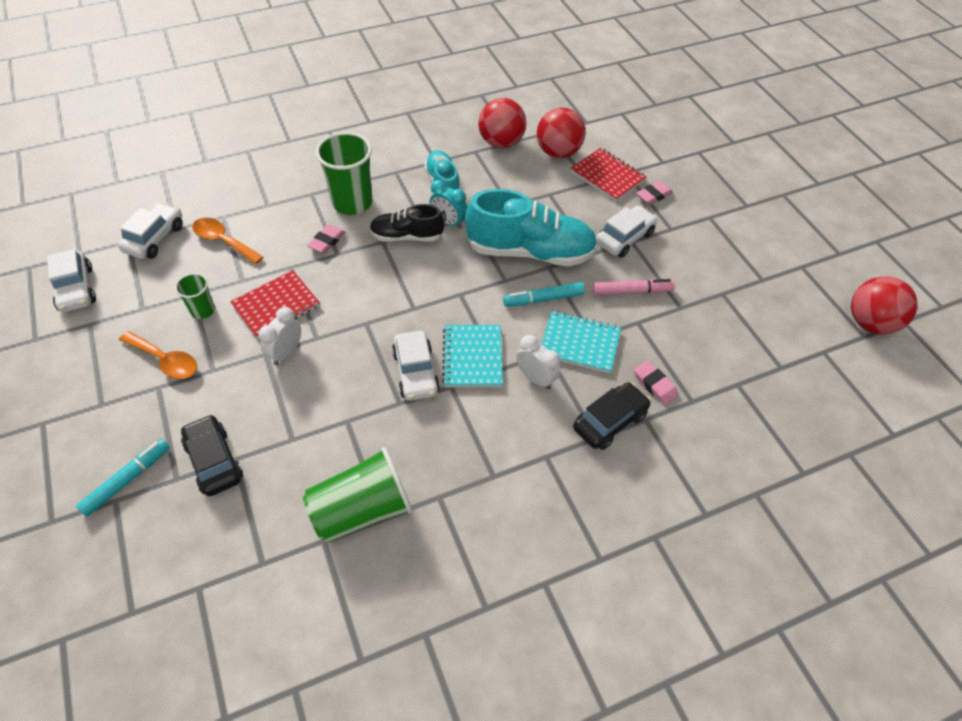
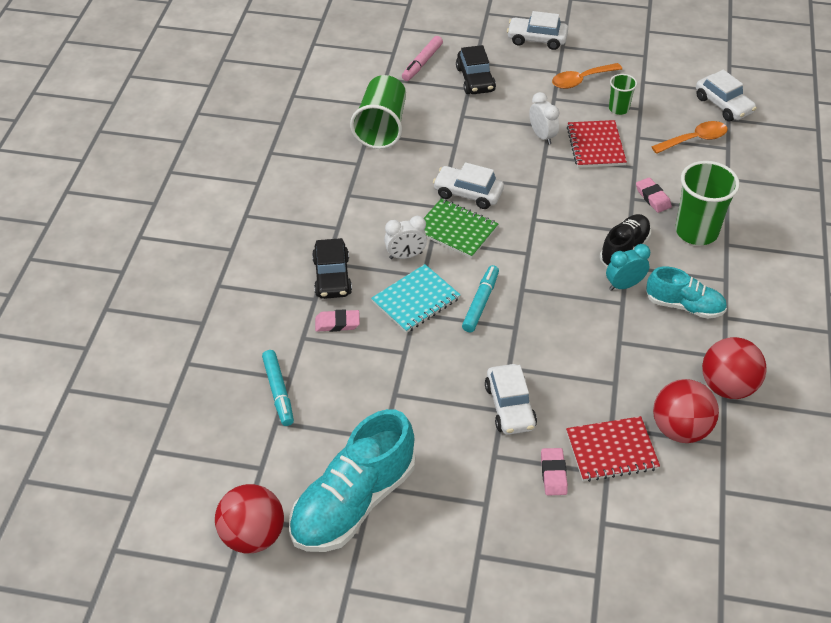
camera: 125 degrees right, 5 degrees down
(76, 289) = (688, 56): white car -> white car (536, 39)
(127, 480) = (491, 44): turquoise marker -> turquoise marker (278, 391)
(214, 461) = (475, 79): black car -> black car turned 75 degrees clockwise
(472, 357) = (456, 230): turquoise notebook -> green notebook
(530, 251) = (544, 324): turquoise shoe -> turquoise shoe (353, 502)
(632, 292) = (440, 369): pink marker -> pink marker (422, 63)

